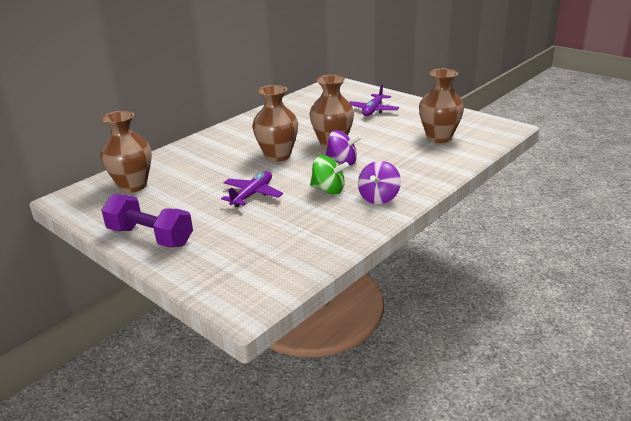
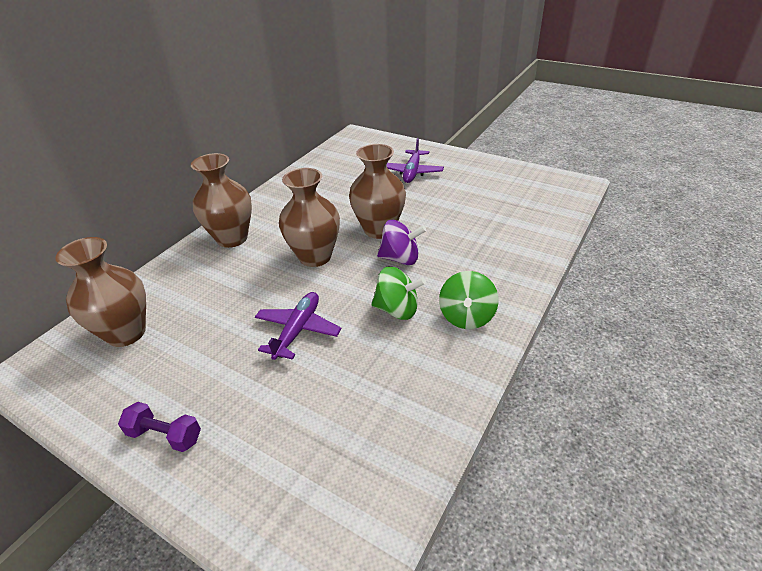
camera: 10 degrees left, 10 degrees up
(150, 237) = (165, 435): purple dumbbell -> purple dumbbell, size x0.57
(379, 198) = (466, 316): purple spinning top -> green spinning top
(439, 138) = (504, 207): brown vase -> brown vase (232, 238)

